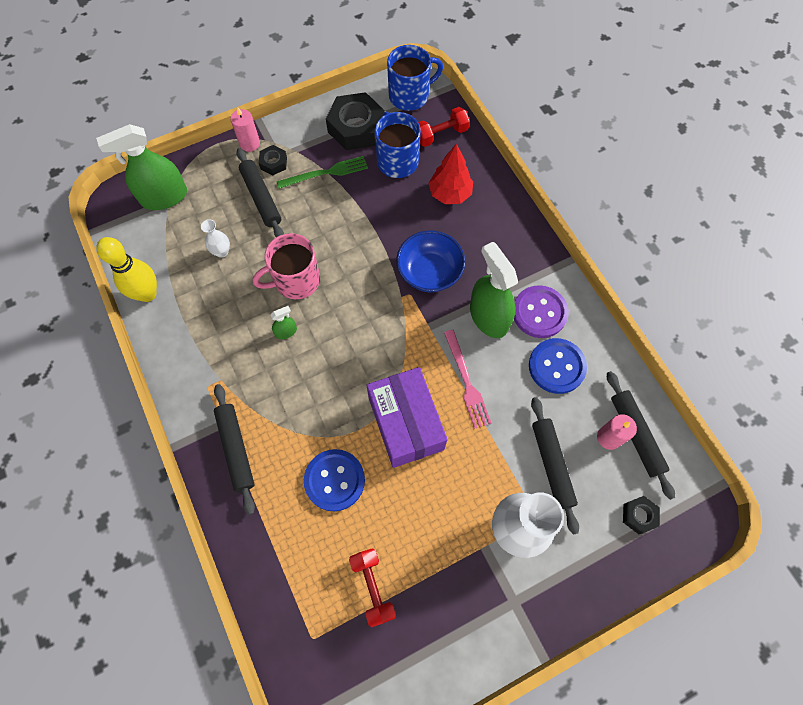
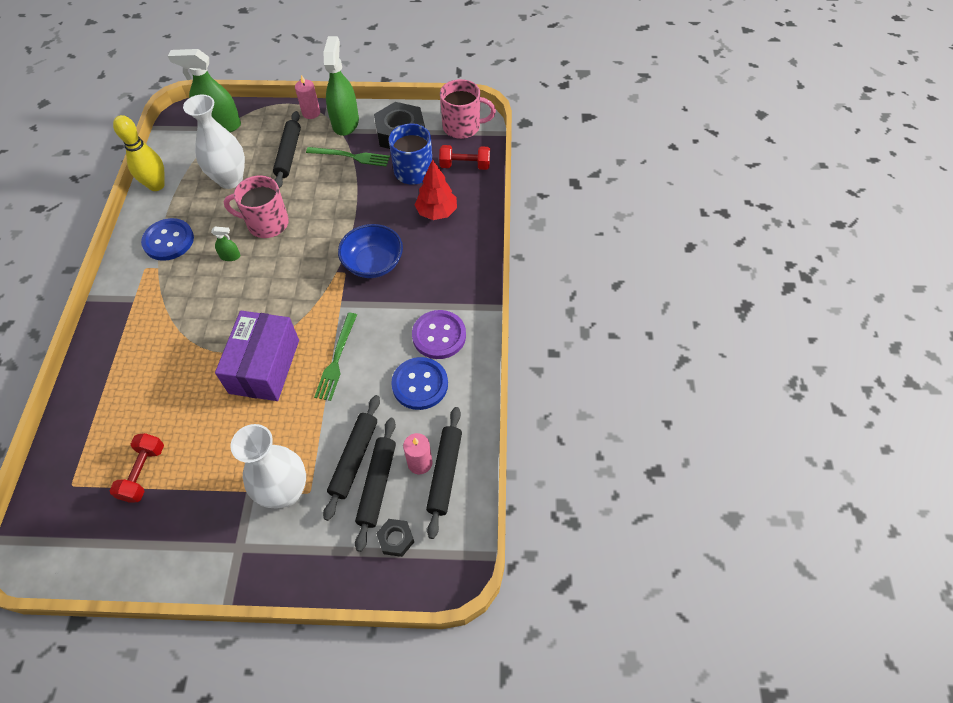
camera: 30 degrees right, 10 degrees down
(222, 252) = (230, 179): white vase -> white vase, size x2.19
(236, 449) = (129, 321): black rolling pin -> black rolling pin (377, 485)
(273, 163) = (317, 133): black nut -> none
(334, 480) = (179, 380): blue button -> blue button (168, 241)
(410, 95) = (462, 127): blue mug -> pink mug
(466, 381) = (336, 359): pink fork -> green fork
(488, 317) = (394, 319): green spray bottle -> green spray bottle (345, 122)

